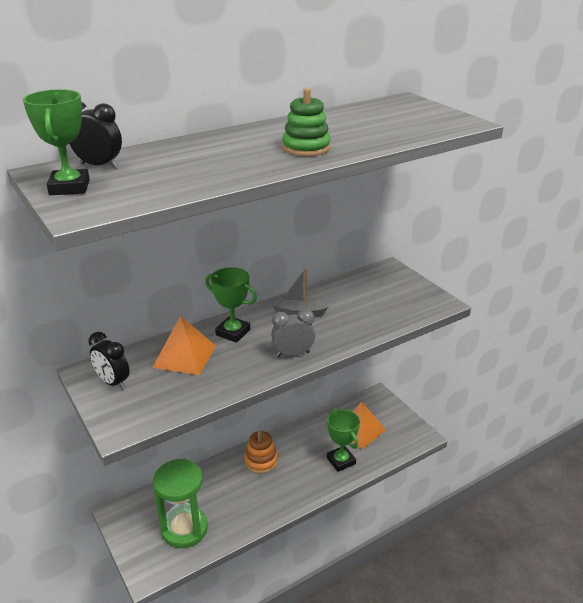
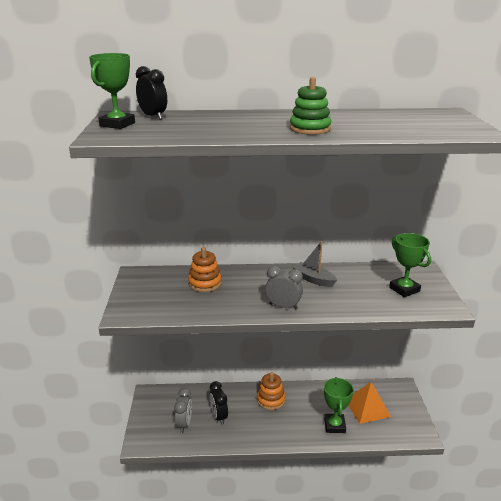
camera: 30 degrees right, 5 degrees down
(113, 382) = (145, 285): black clock -> black clock (219, 416)
(184, 356) = (205, 283): orange pyramid -> orange stacking toy
(184, 529) = (184, 424): green hourglass -> grey clock
(233, 332) = (252, 278): green trophy -> green trophy (404, 289)

